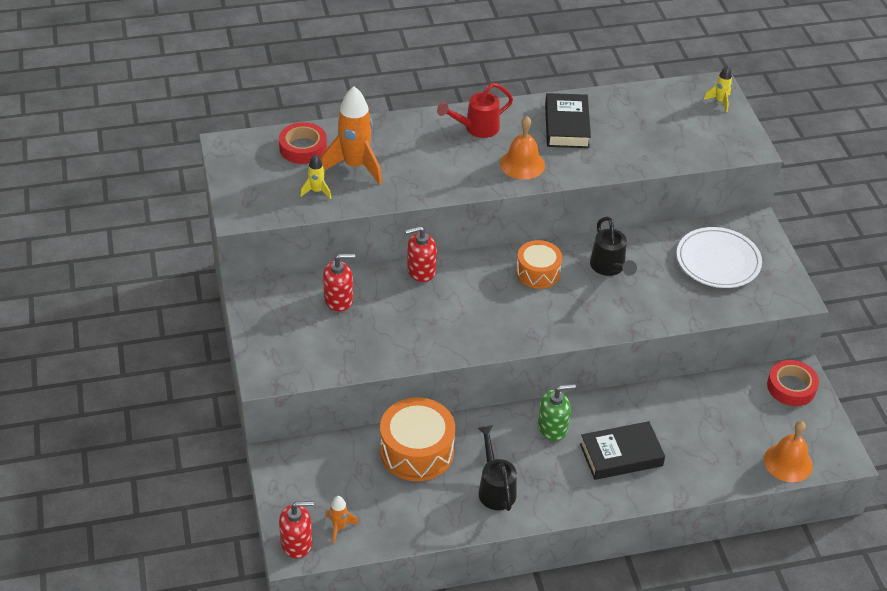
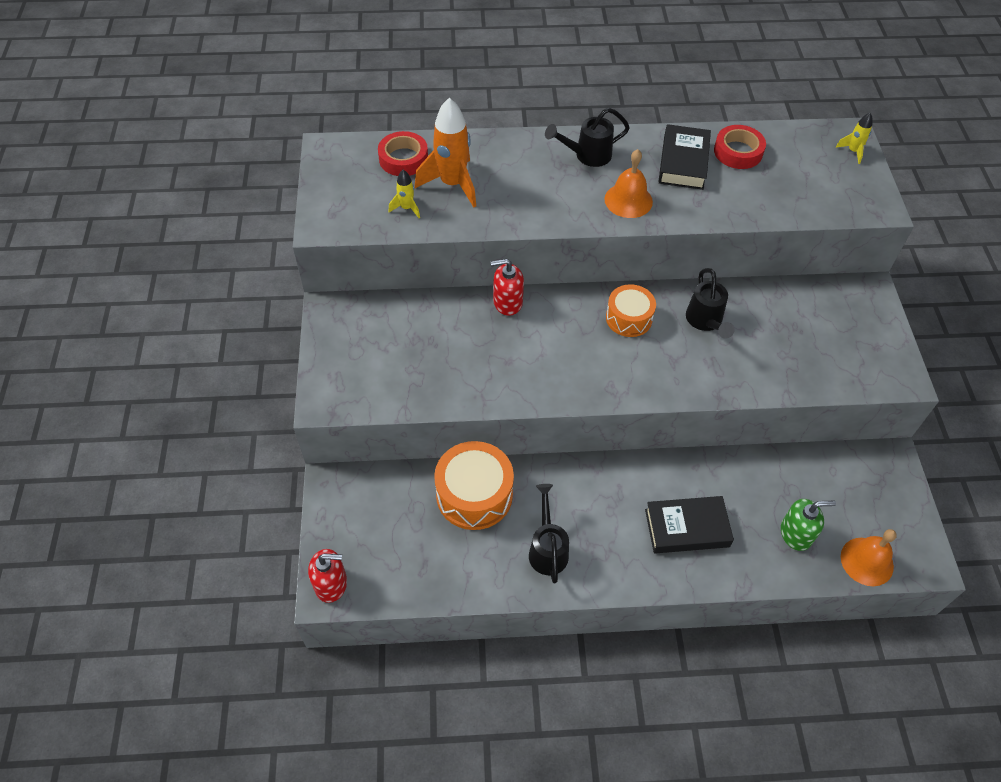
camera: 10 degrees right, 10 degrees up
(338, 299) = (417, 325): red soap dispenser -> none
(339, 527) = (378, 572): orange rocket -> none
(476, 128) = (587, 155): red watering can -> black watering can
(552, 427) = (619, 486): green soap dispenser -> green soap dispenser (796, 533)
(718, 261) = (824, 327): white plate -> none
(791, 387) = (881, 472): red tape -> red tape (738, 152)

